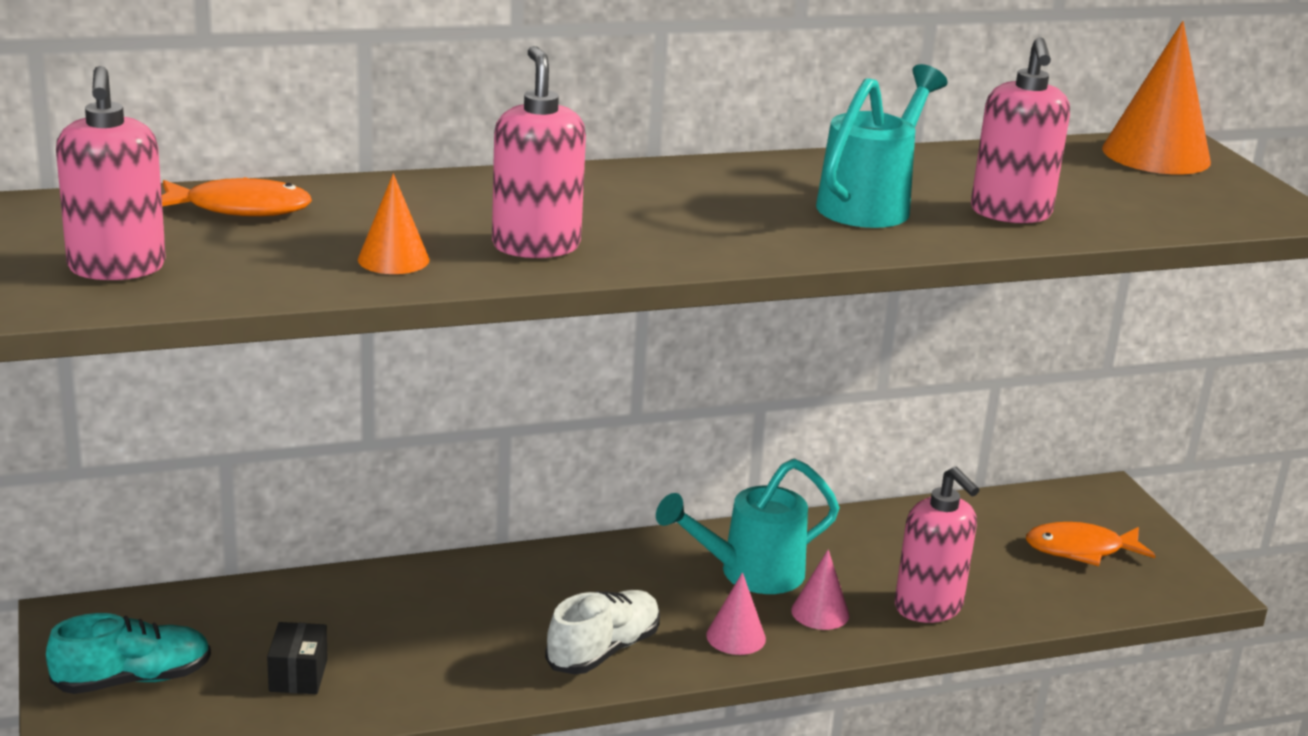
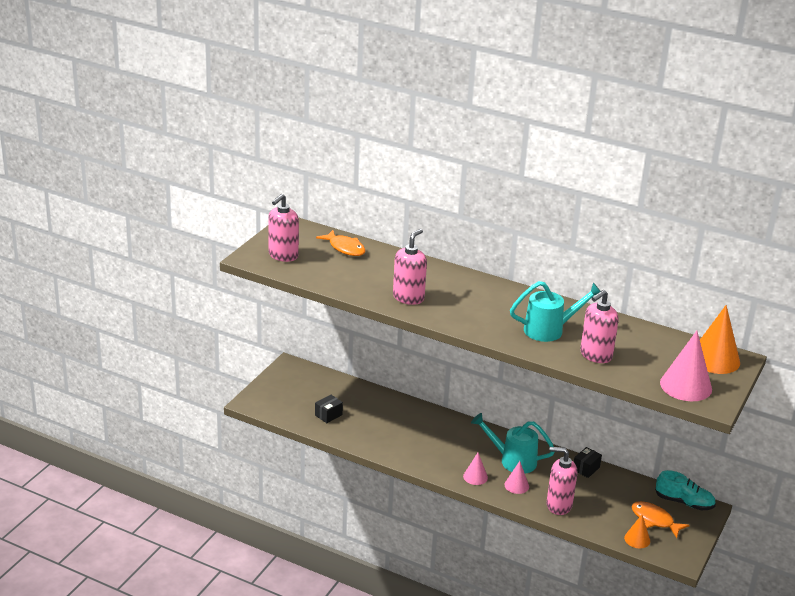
camera: 45 degrees right, 5 degrees up
(133, 680) = (284, 392): turquoise shoe -> turquoise shoe (684, 502)
(393, 259) = (359, 284): orange cone -> orange cone (637, 539)
(603, 650) = (426, 457): white shoe -> none
(872, 524) = (586, 468): none -> black box
(928, 607) = (558, 505): pink soap dispenser -> pink soap dispenser turned 90 degrees clockwise
(1206, 204) = (686, 386): none -> pink cone

